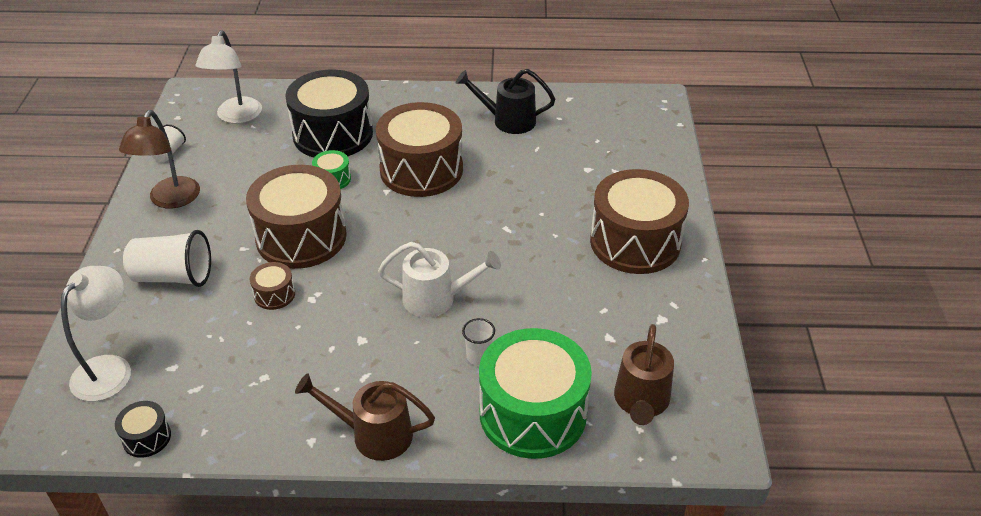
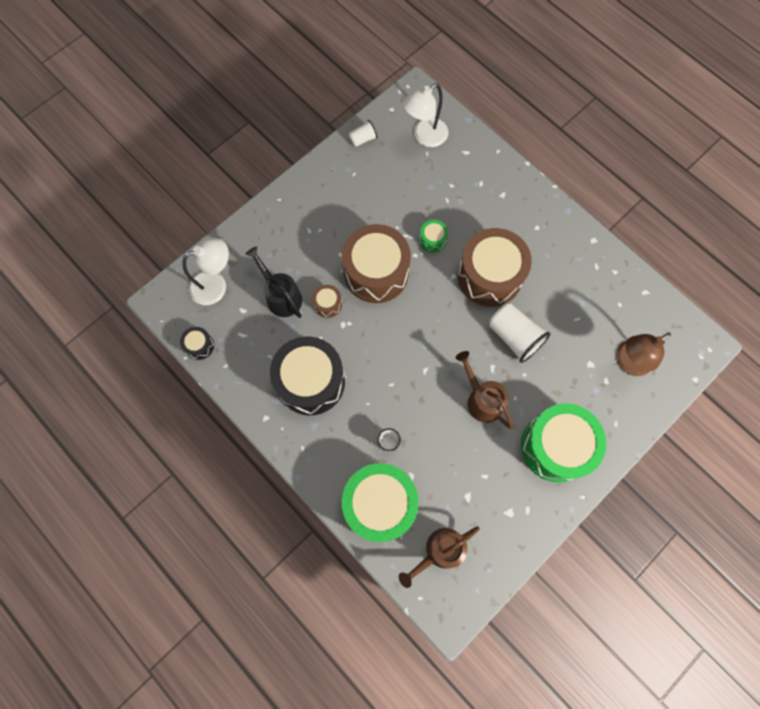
camera: 45 degrees right, 30 degrees up
(170, 200) = (333, 182): brown lamp -> brown lamp (628, 362)
(173, 276) = (290, 245): white cup -> white cup (514, 337)
(333, 134) = (466, 200): black drum -> black drum (311, 381)
(373, 434) = (295, 442): brown watering can -> brown watering can (481, 399)
(437, 299) = (405, 384): white watering can -> none
(507, 121) = (583, 278): black watering can -> black watering can (281, 296)
(635, 242) = (555, 446): brown drum -> green drum

